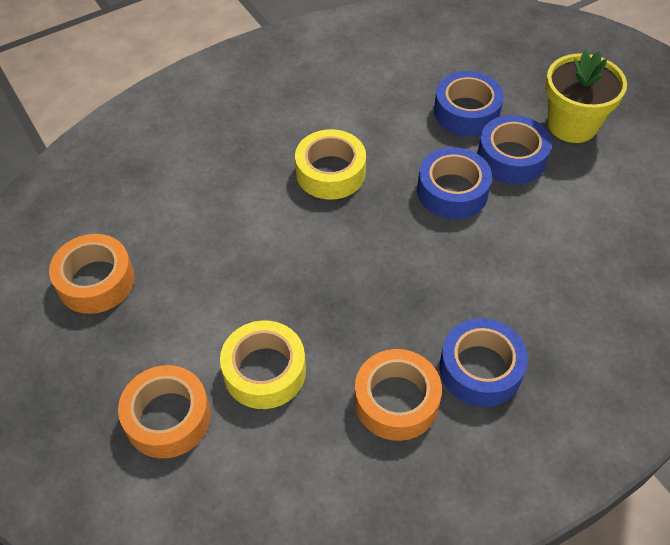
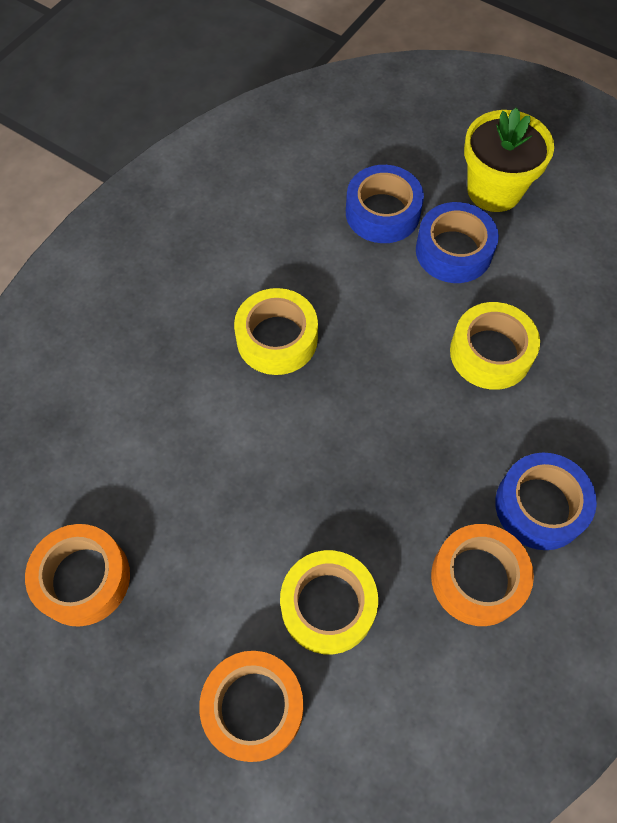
camera: 25 degrees left, 10 degrees up
(452, 191) = (414, 313): blue tape -> none
(501, 241) = (490, 353): none -> yellow tape

